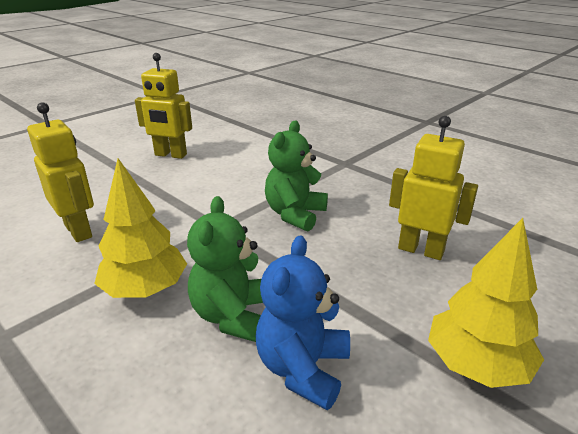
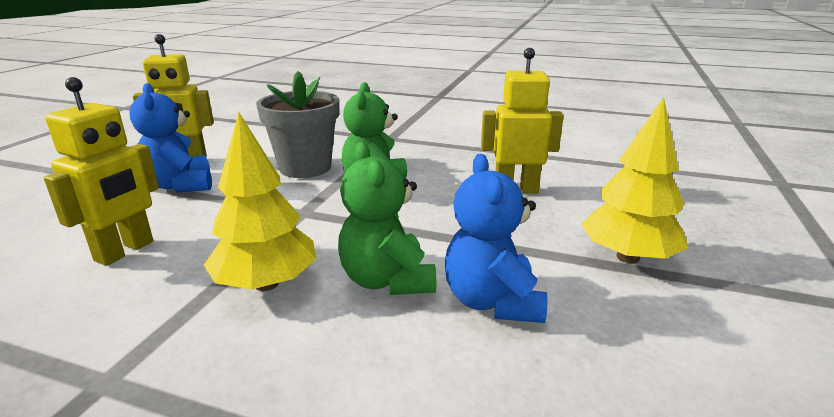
camera: 25 degrees left, 5 degrees down
(79, 231) = (125, 251): yellow robot -> yellow robot turned 90 degrees clockwise
(151, 178) = (180, 185): none -> blue teddy bear
(251, 181) = (305, 168): none -> grey flower pot

